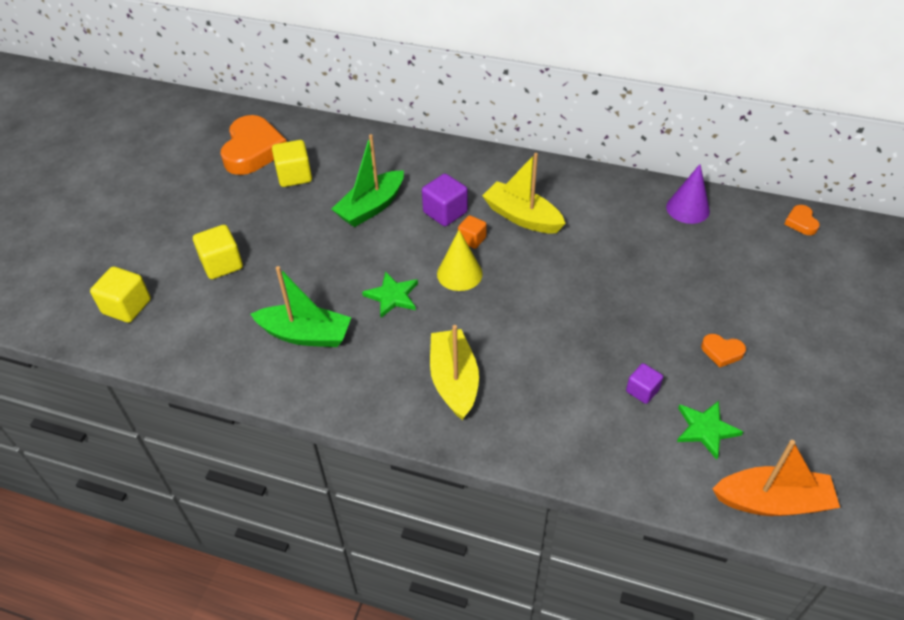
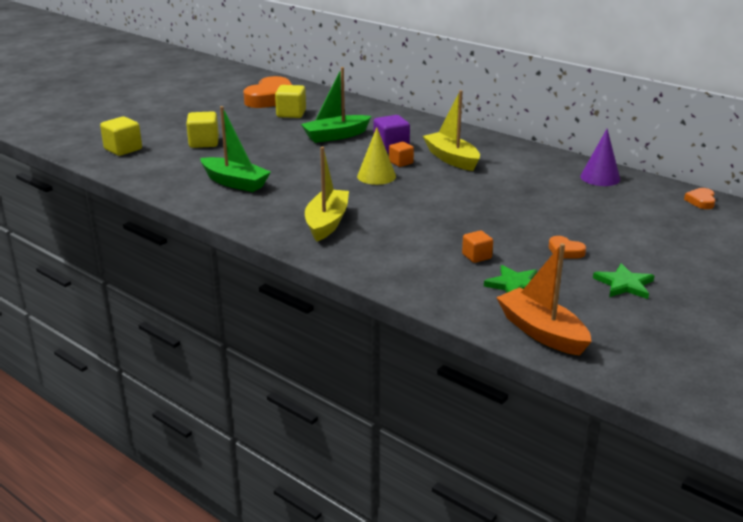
camera: 20 degrees right, 20 degrees down
(392, 296) = (315, 177): green star -> green star (624, 284)
(642, 391) = (476, 256): purple cube -> orange cube
(772, 501) = (541, 332): orange boat -> orange boat turned 150 degrees counterclockwise

